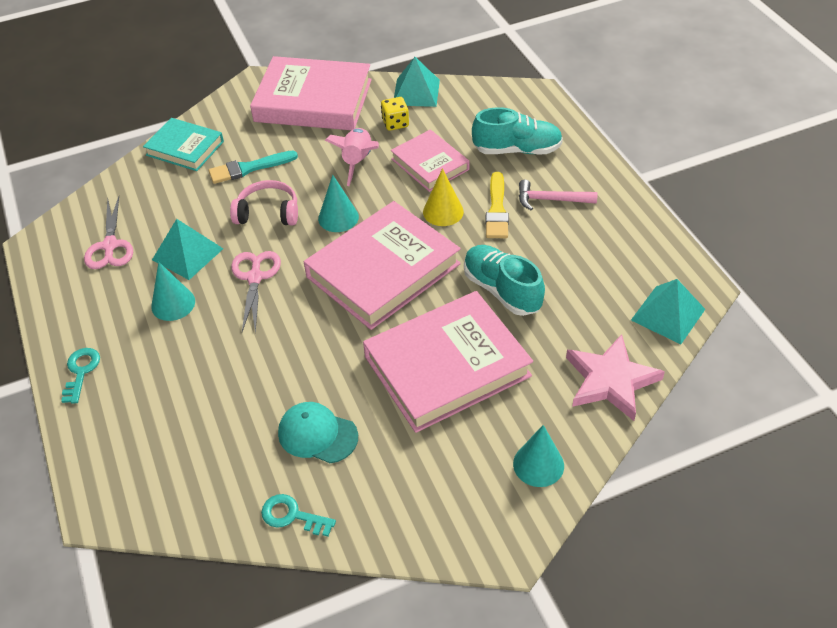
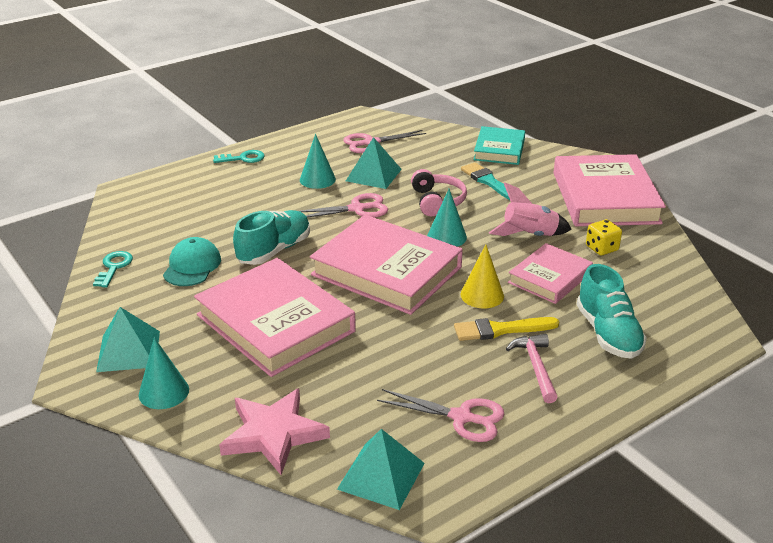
camera: 75 degrees right, 15 degrees down
(416, 92) = (662, 254): turquoise pyramid -> turquoise pyramid (128, 351)
(502, 290) = (382, 346): turquoise shoe -> turquoise shoe (274, 251)
(605, 255) = (461, 417): none -> pink scissors

